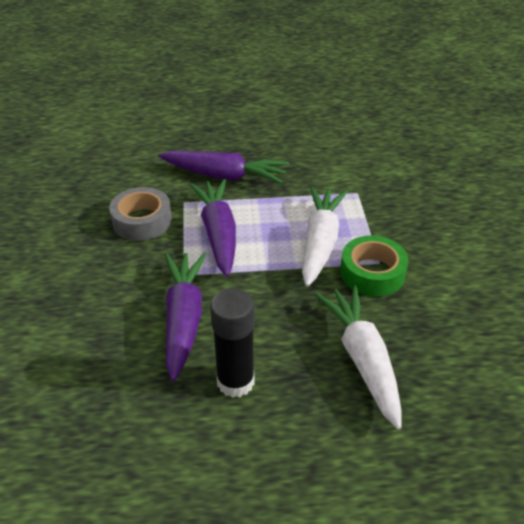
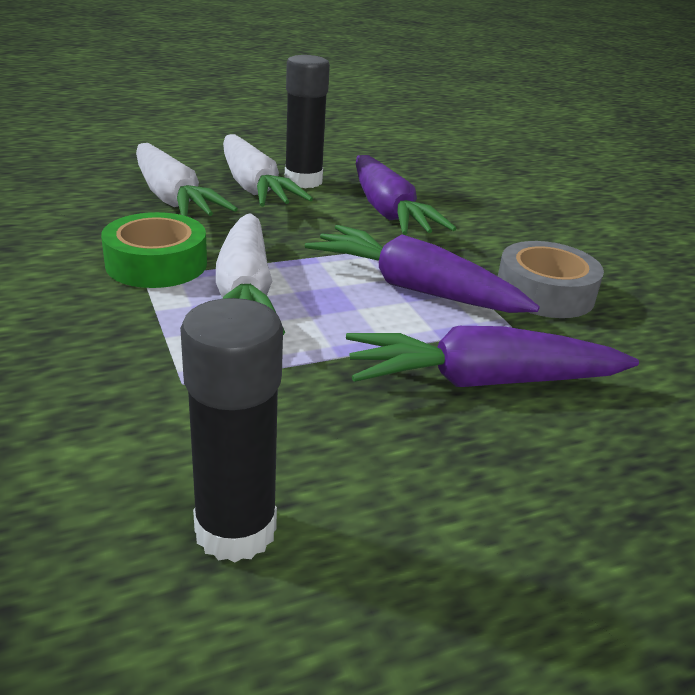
camera: 160 degrees right, 10 degrees down
(218, 233) = (414, 288): purple carrot -> purple carrot turned 150 degrees clockwise
(287, 374) = (253, 187): none -> white carrot
(342, 142) = (235, 530): none -> black glue stick

